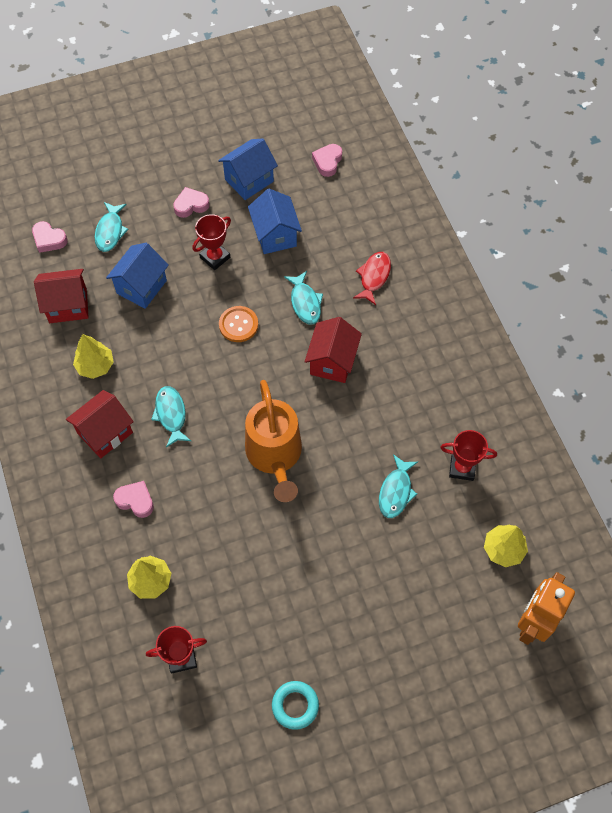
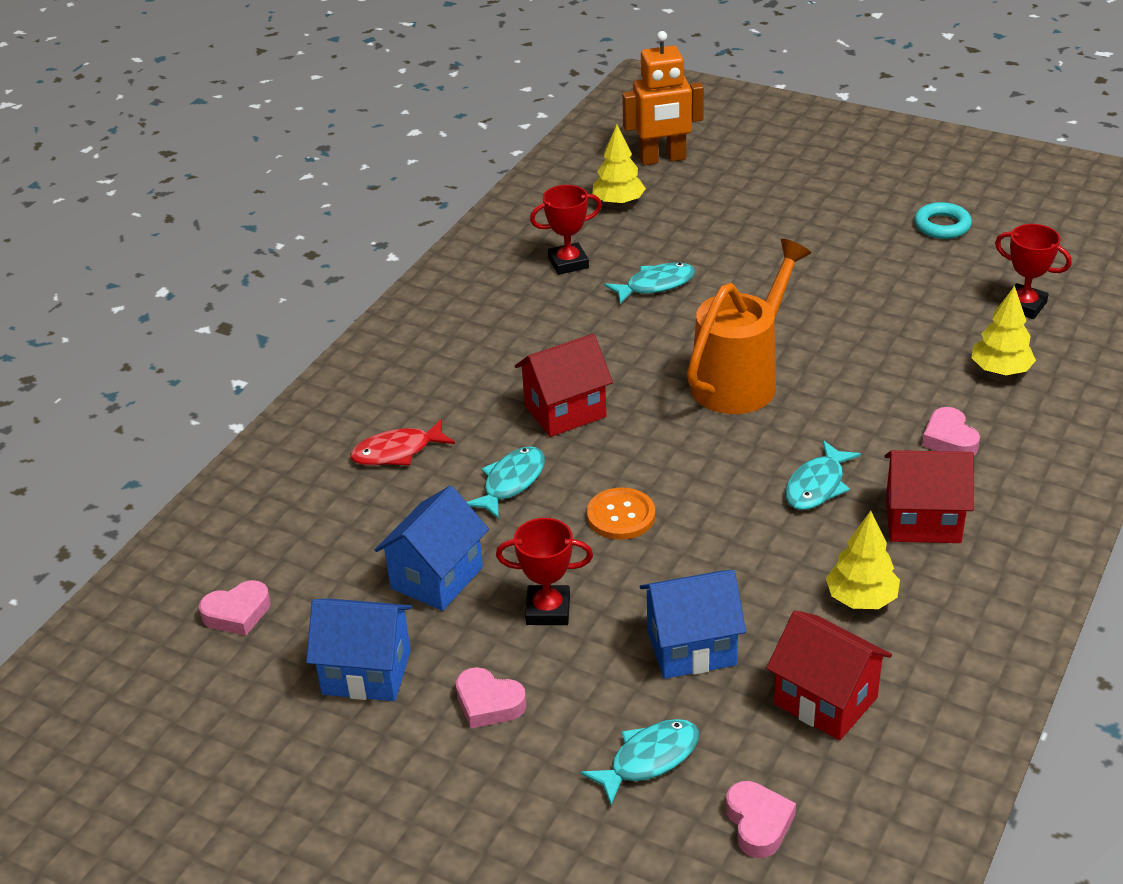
camera: 130 degrees left, 25 degrees down
(462, 468) = (568, 263): red trophy -> red trophy turned 75 degrees counterclockwise

